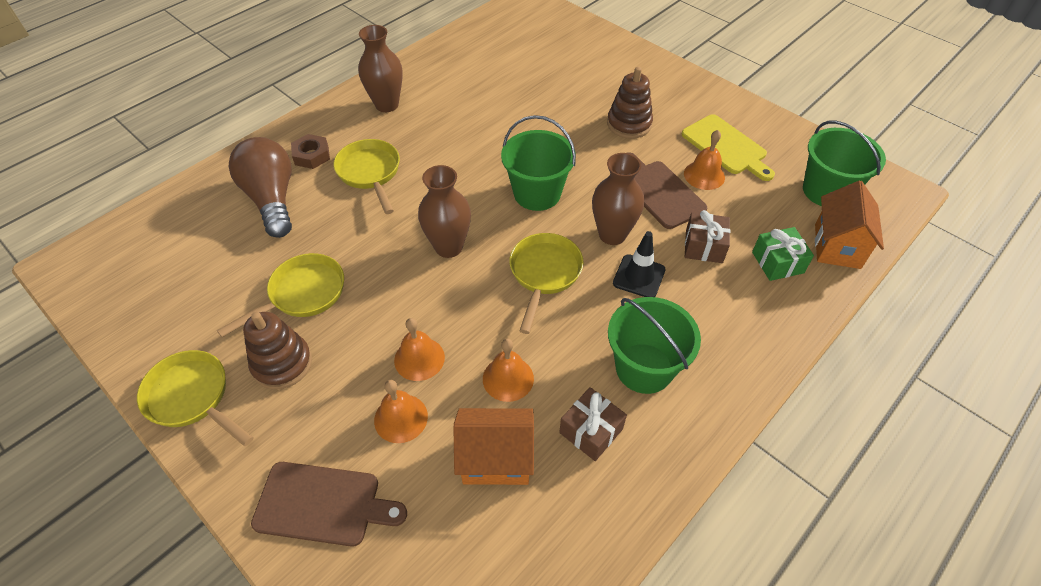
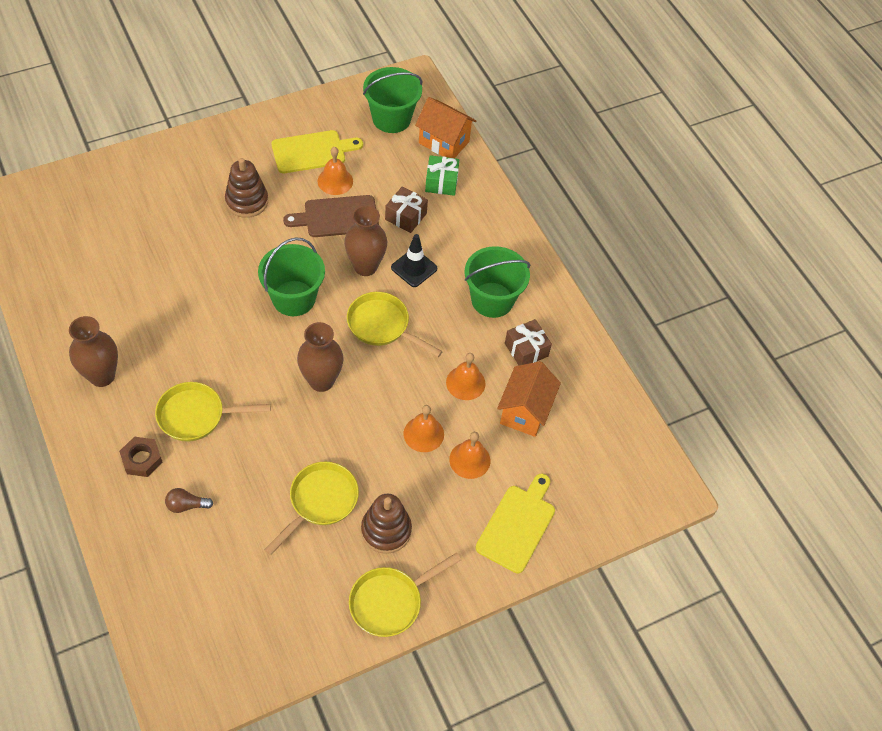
camera: 75 degrees left, 5 degrees up
(272, 199) = (186, 505): brown light bulb -> brown light bulb, size x0.42
(302, 294) = (320, 502): yellow pan -> yellow pan turned 60 degrees clockwise
(323, 504) = (517, 525): brown cutting board -> yellow cutting board

